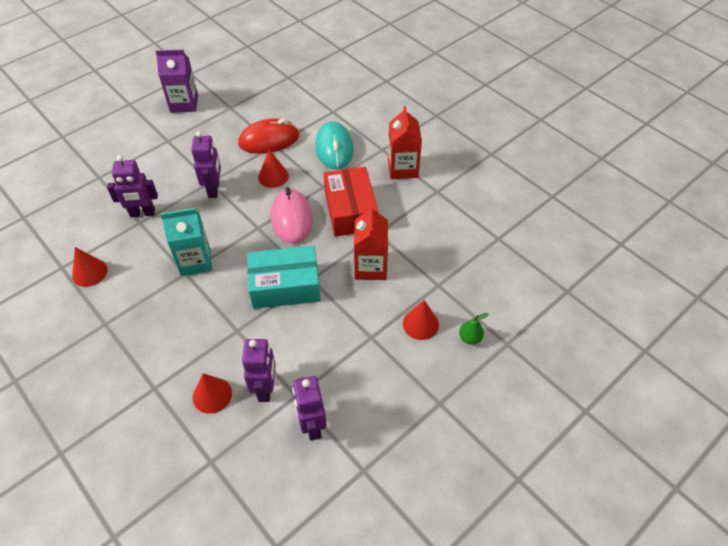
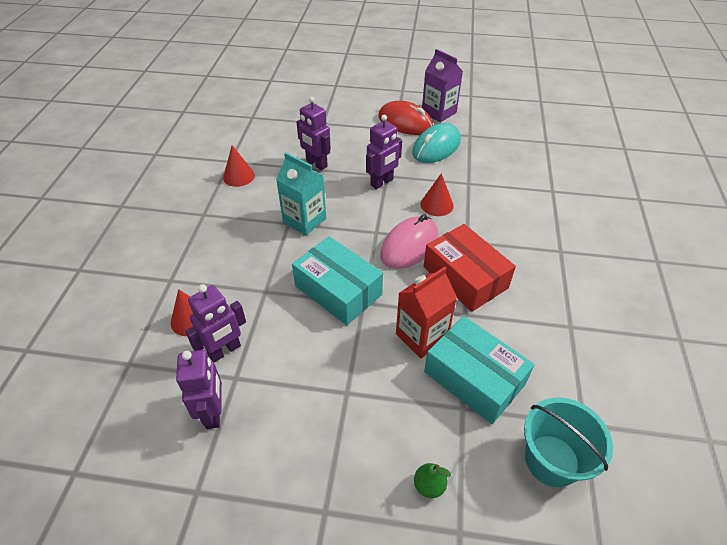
camera: 50 degrees right, 5 degrees down
(269, 140) = (468, 177): red mouse -> red mouse (405, 122)
(312, 425) = (213, 412): purple robot -> purple robot turned 135 degrees clockwise
(334, 148) = (515, 219): turquoise mouse -> turquoise mouse (436, 147)
(350, 210) = (465, 277): red box -> red box turned 75 degrees counterclockwise
(402, 168) = (559, 281): red carton -> none
(420, 324) = (401, 425): red cone -> none
(425, 264) = (474, 378): none -> turquoise box
(505, 269) = (551, 460): none -> turquoise bucket

